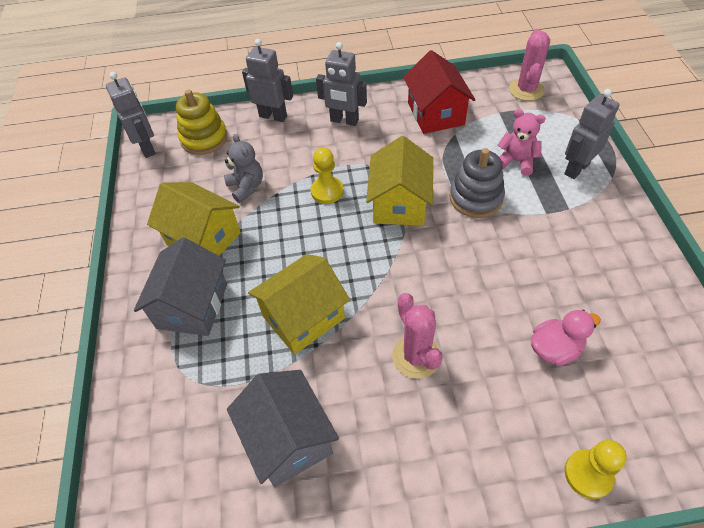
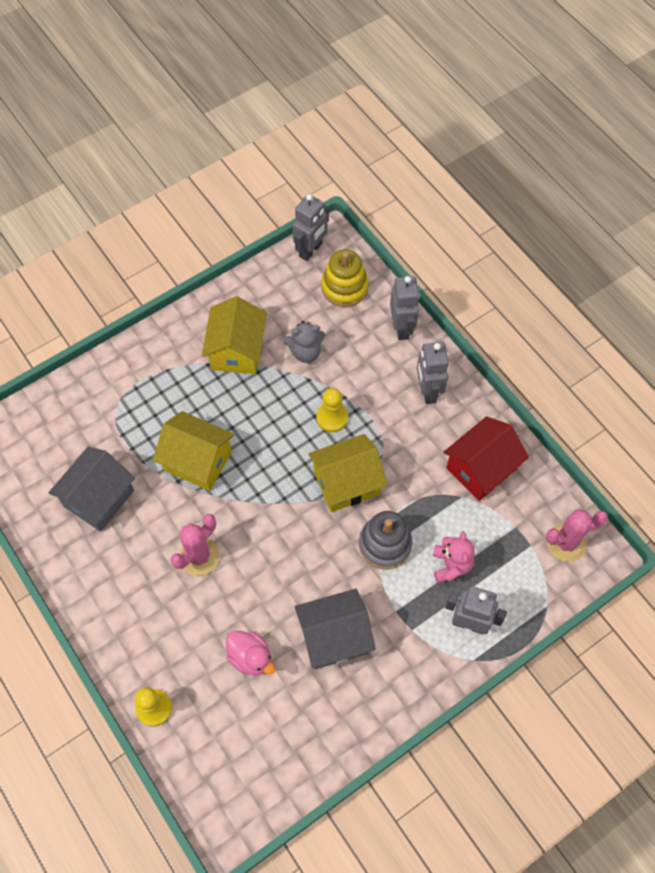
camera: 60 degrees right, 10 degrees up
(192, 306) = (173, 379): grey house -> grey house (334, 637)
(246, 187) = (305, 352): grey teddy bear -> grey teddy bear turned 45 degrees clockwise

